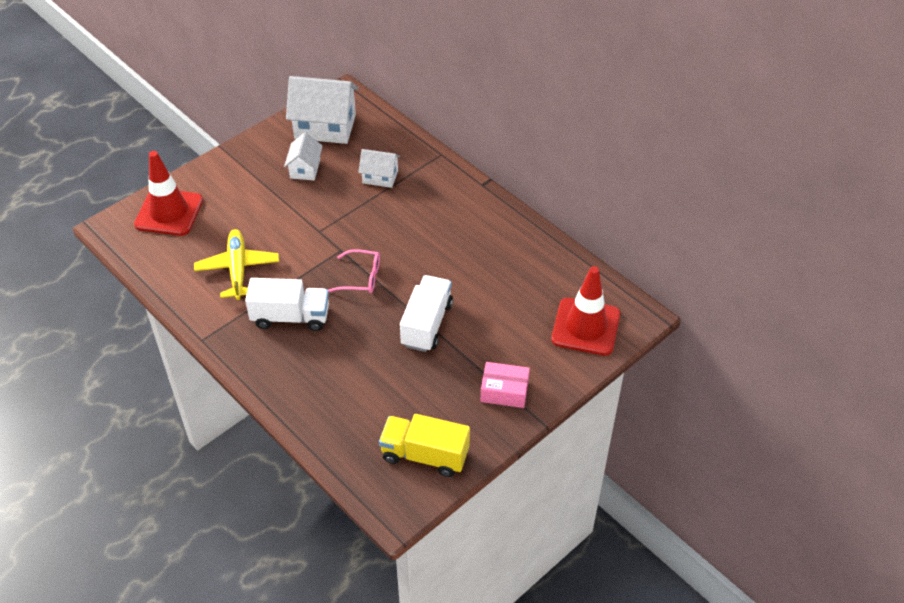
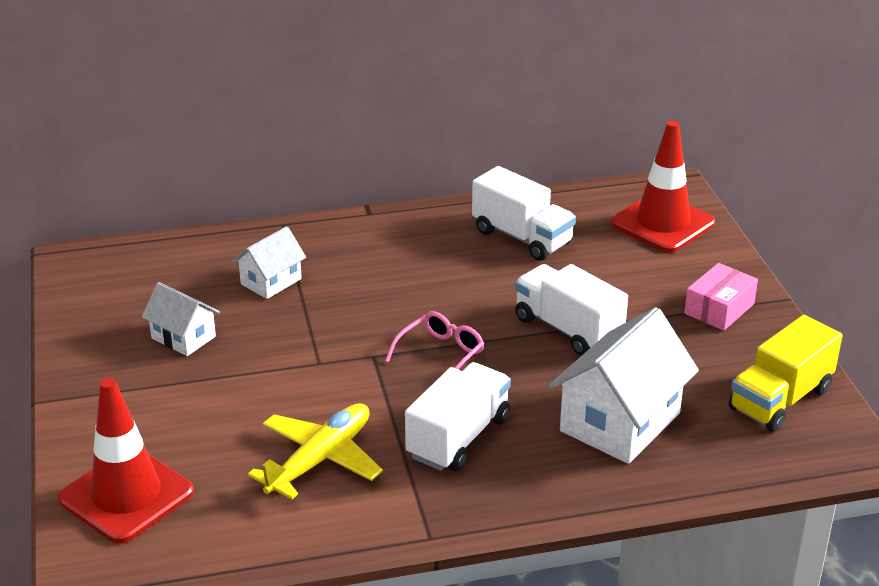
camera: 60 degrees left, 15 degrees down
(238, 269) = (320, 459): yellow plane -> yellow plane turned 105 degrees clockwise
(325, 127) = (120, 295): white house -> white house (620, 422)
(511, 264) = (522, 237): none -> white truck

